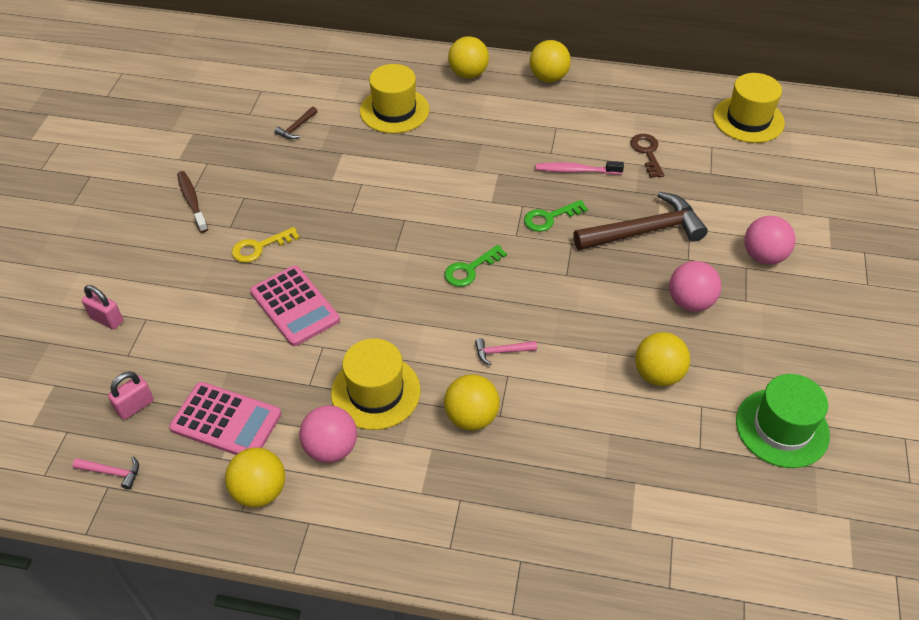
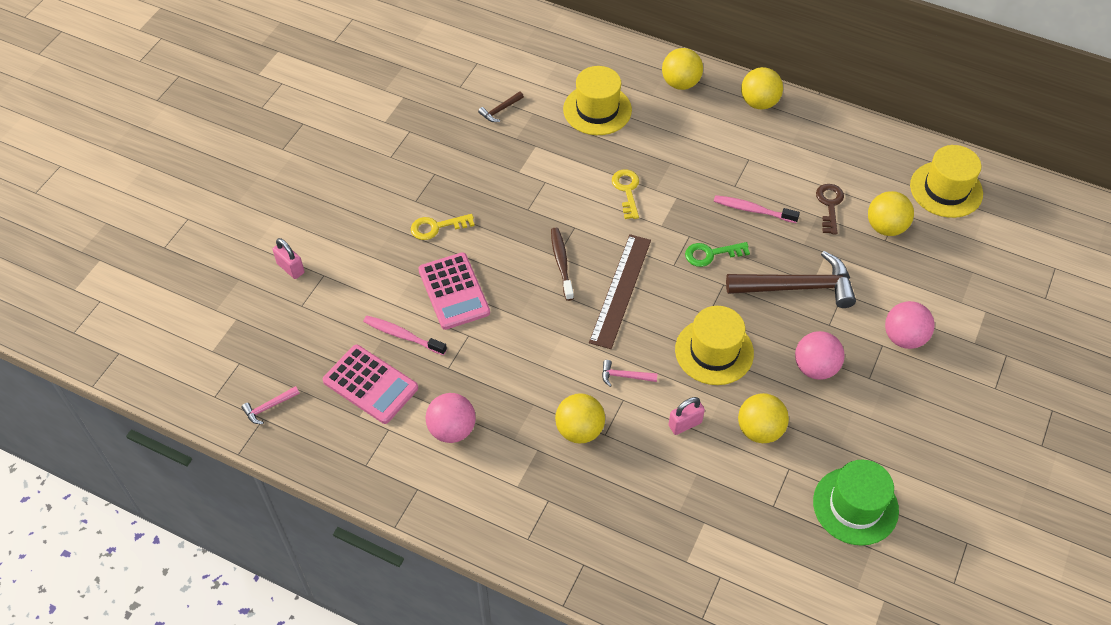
camera: 15 degrees right, 5 degrees up
(112, 472) = (269, 407): pink hammer -> pink hammer turned 120 degrees clockwise
(135, 406) = (299, 353): pink padlock -> pink padlock (685, 424)
(192, 201) = (387, 168): brown toothbrush -> brown toothbrush (561, 263)
(249, 362) = (402, 335): none -> pink toothbrush
(260, 491) = (384, 452): yellow ball -> yellow ball (885, 227)
(375, 392) = (503, 388): yellow hat -> yellow hat (714, 351)
(447, 176) = (627, 190): none -> yellow key
(470, 269) = (620, 290): green key -> brown ruler

